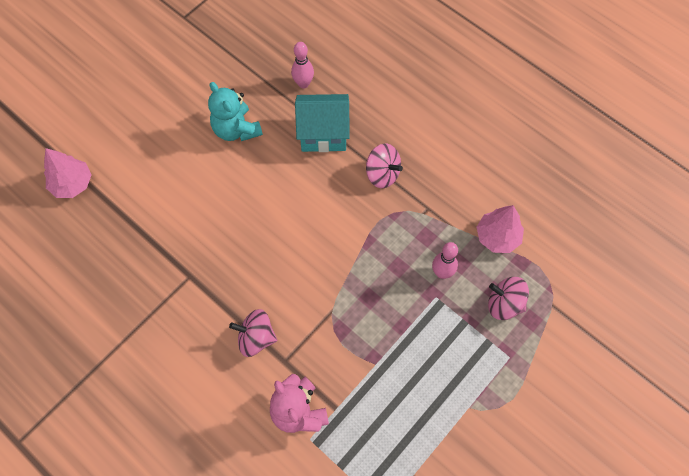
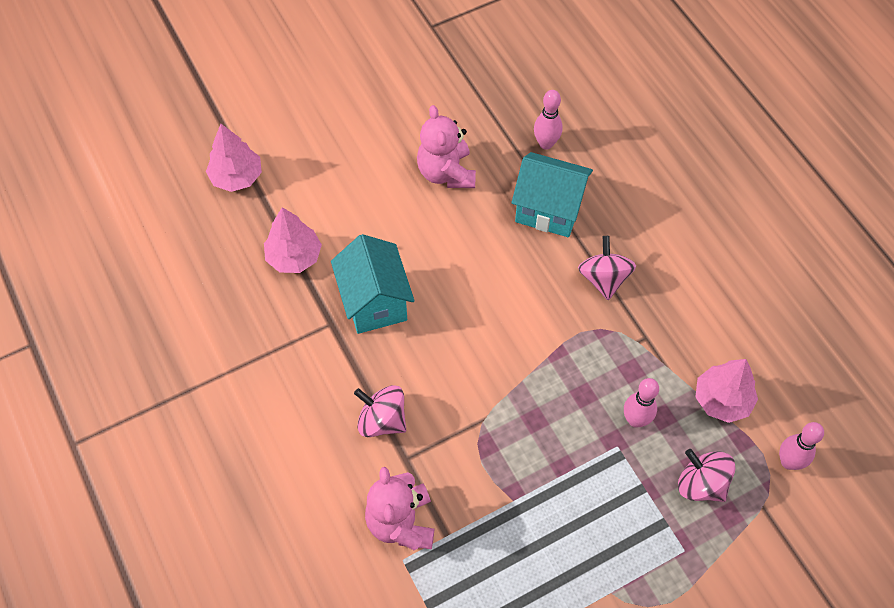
camera: 20 degrees right, 5 degrees down
(141, 233) = (294, 257): none -> pink tree
(217, 248) = (374, 302): none -> turquoise house
(236, 129) = (446, 173): turquoise teddy bear -> pink teddy bear
(382, 174) = (604, 279): pink spinning top -> pink spinning top turned 150 degrees counterclockwise
(558, 266) = (788, 462): none -> pink bowling pin

